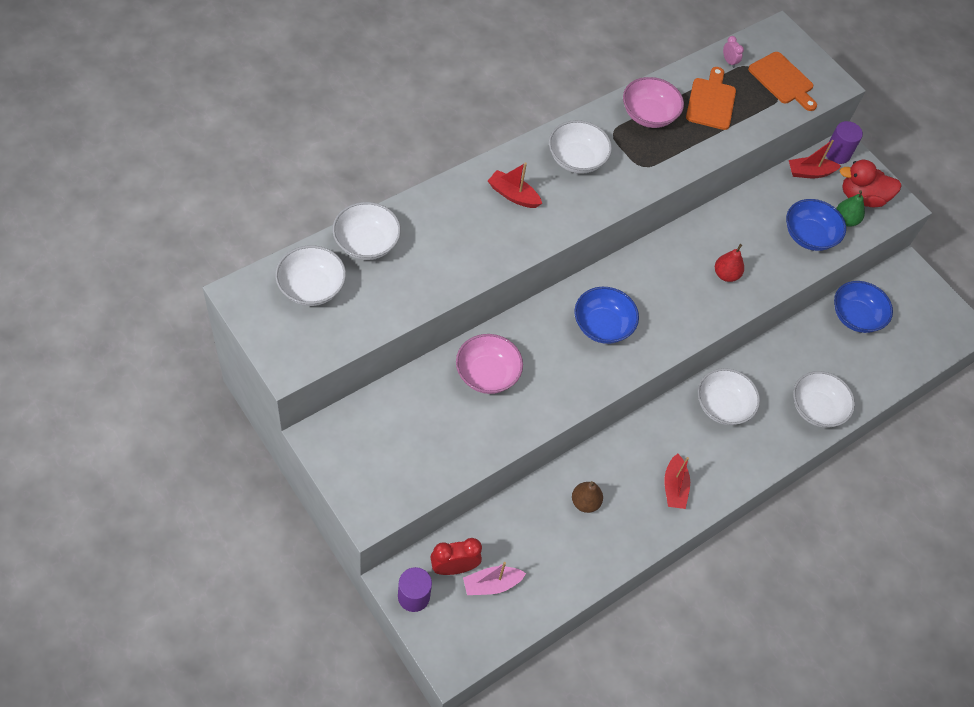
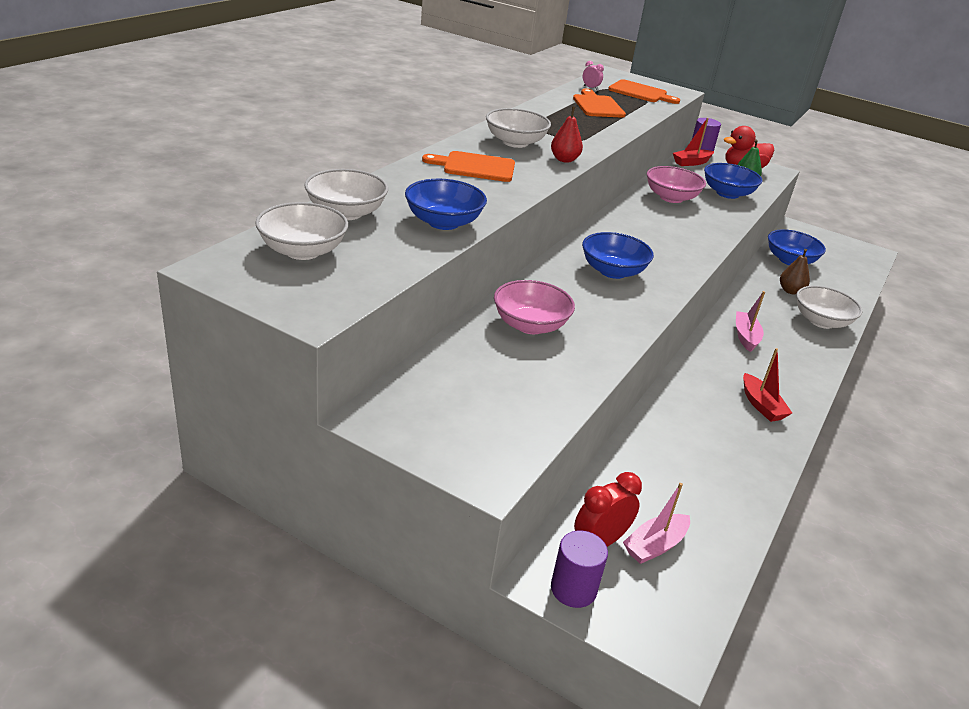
camera: 20 degrees left, 25 degrees down
(439, 274) = (443, 222): none -> blue bowl
(513, 195) = (475, 167): red boat -> orange cutting board
(585, 502) = (690, 440): brown pear -> brown pear (790, 291)
(648, 115) = (554, 116): pink bowl -> pink bowl (671, 198)
(722, 406) = (745, 337): white bowl -> pink boat
(726, 275) = (687, 223): red pear -> red pear (564, 160)

